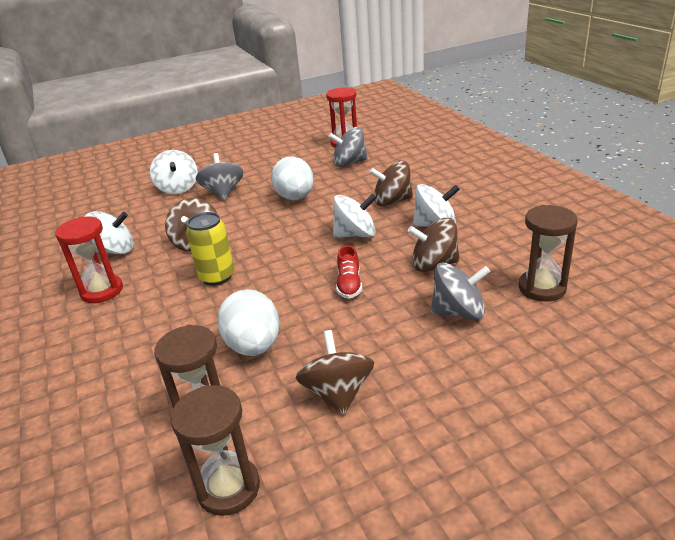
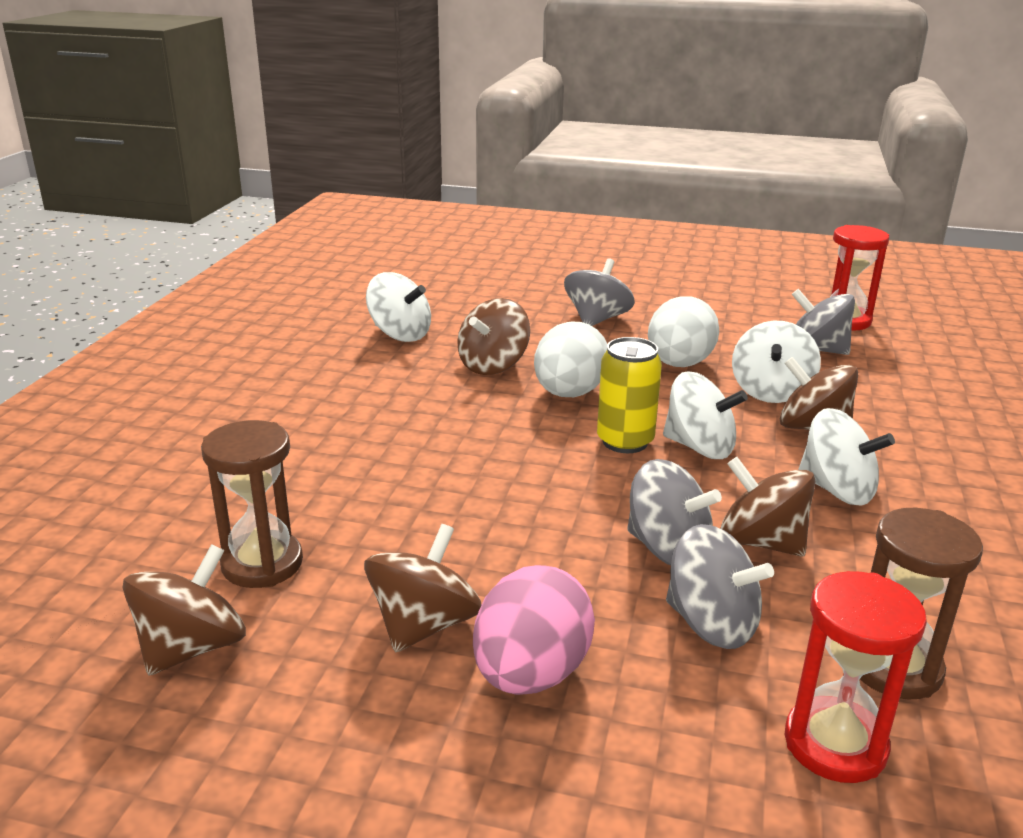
camera: 35 degrees right, 5 degrees down
(102, 291) = (336, 372): red hourglass -> red hourglass (835, 744)
(178, 188) = (551, 292): white spinning top -> white spinning top (771, 391)
(217, 277) = (465, 415): yellow can -> yellow can (625, 441)
(228, 488) = (192, 647): brown hourglass -> brown spinning top
(254, 346) = (405, 515): white egg -> white egg (569, 393)
(349, 285) = (607, 506): red shoe -> none
(400, 289) = (668, 549): none -> grey spinning top
(415, 382) = (531, 674): none -> pink egg

